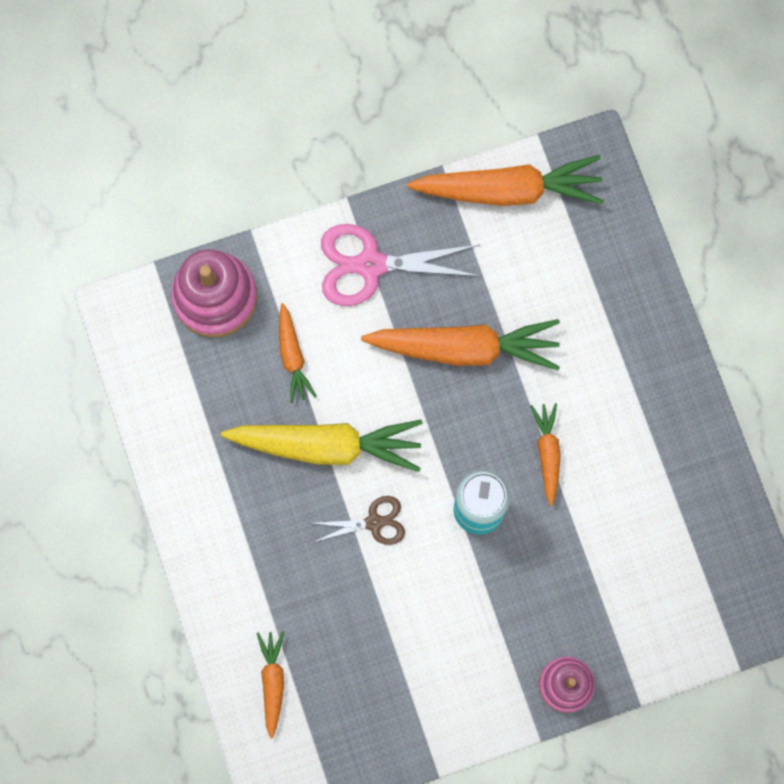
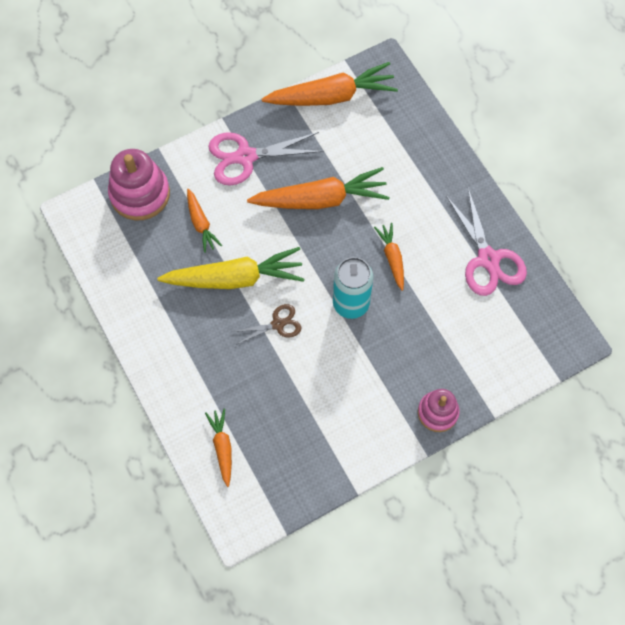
camera: 10 degrees left, 10 degrees down
(680, 478) = (488, 259): none -> pink scissors

